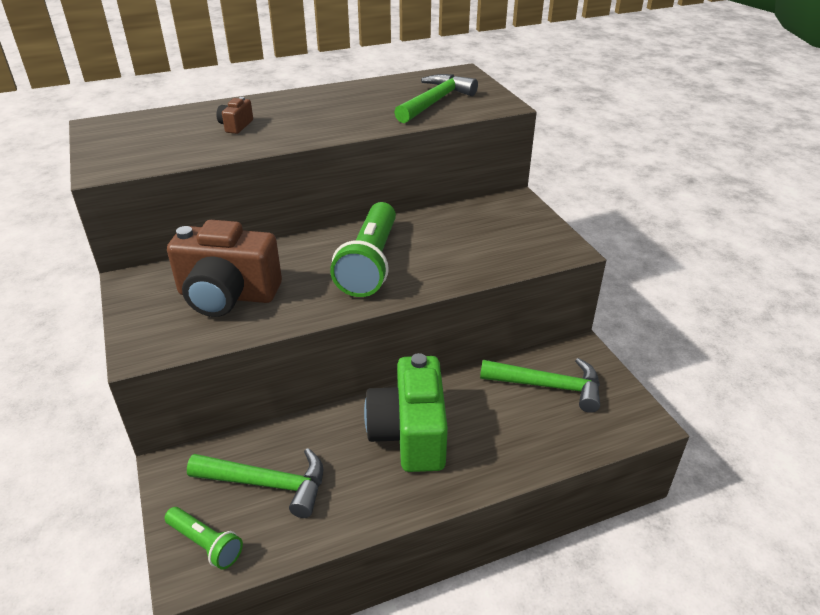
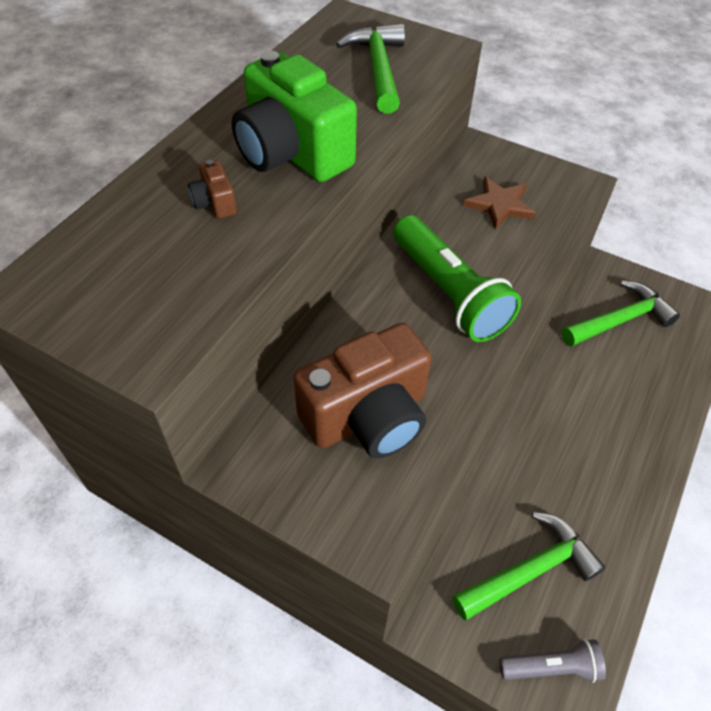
camera: 40 degrees left, 15 degrees up
(205, 544) = (551, 667): green flashlight -> grey flashlight
(410, 434) = (577, 436): green camera -> green camera (292, 153)
(481, 235) = (500, 205): none -> brown star

